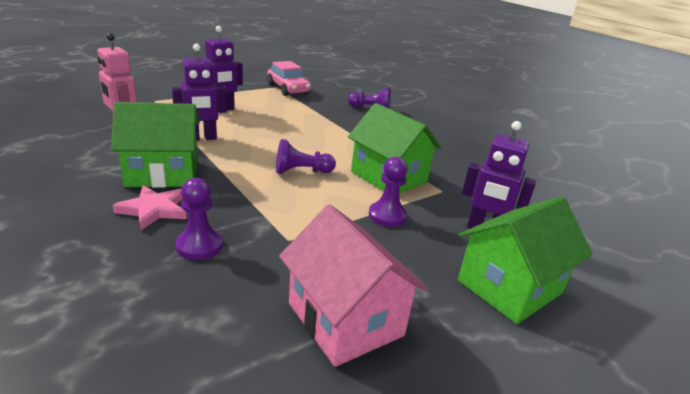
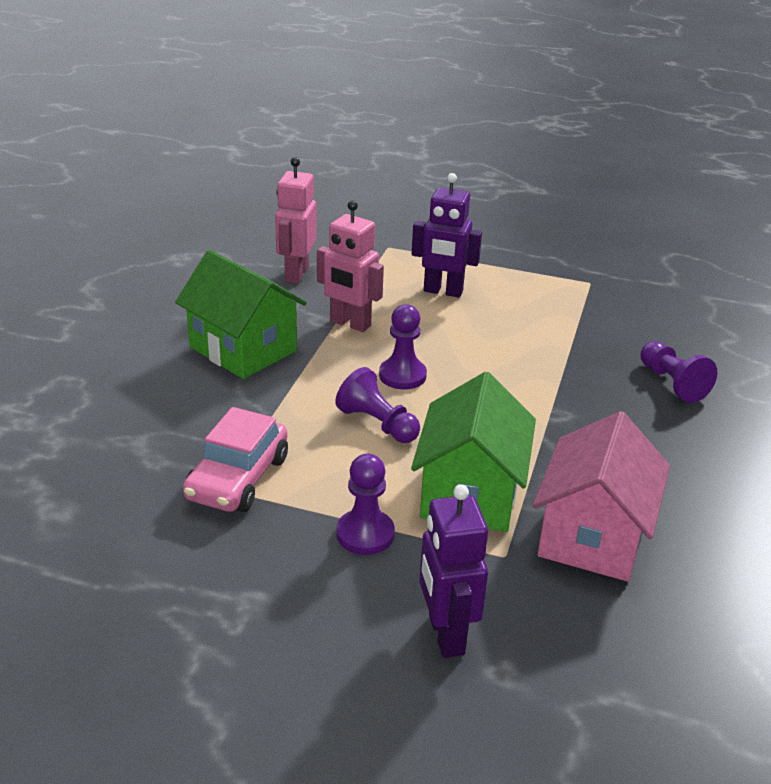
camera: 55 degrees right, 5 degrees up
(154, 209) = (174, 385): pink star -> none
(199, 246) = (148, 443): purple pawn -> purple pawn (402, 375)
(202, 138) = (350, 324): purple robot -> pink robot
(288, 89) = (600, 293): pink car -> pink car (237, 478)
(345, 319) = (130, 589): pink house -> pink house (592, 536)
(509, 287) = (327, 701): green house -> none

